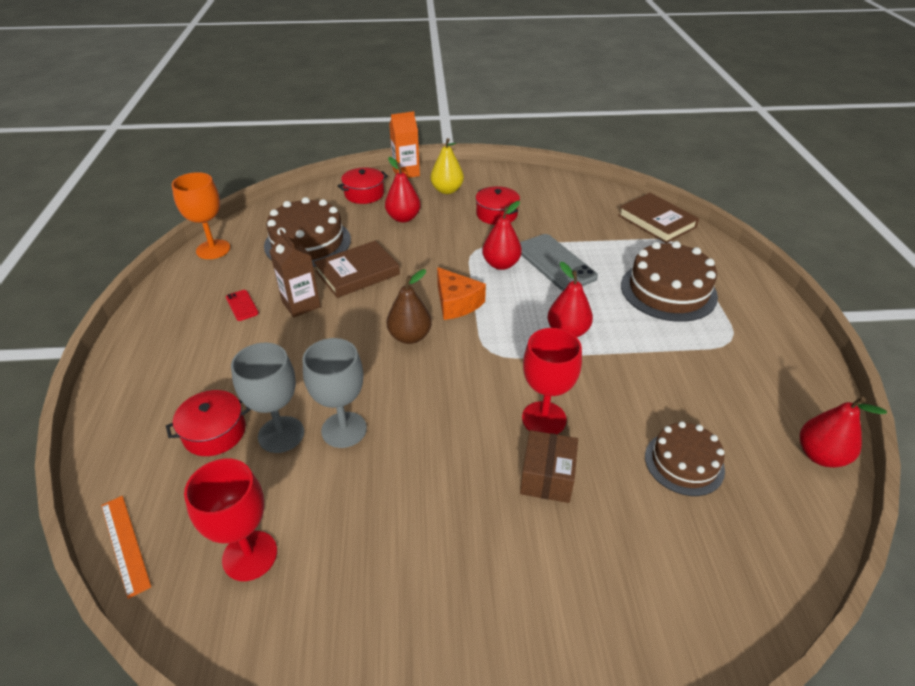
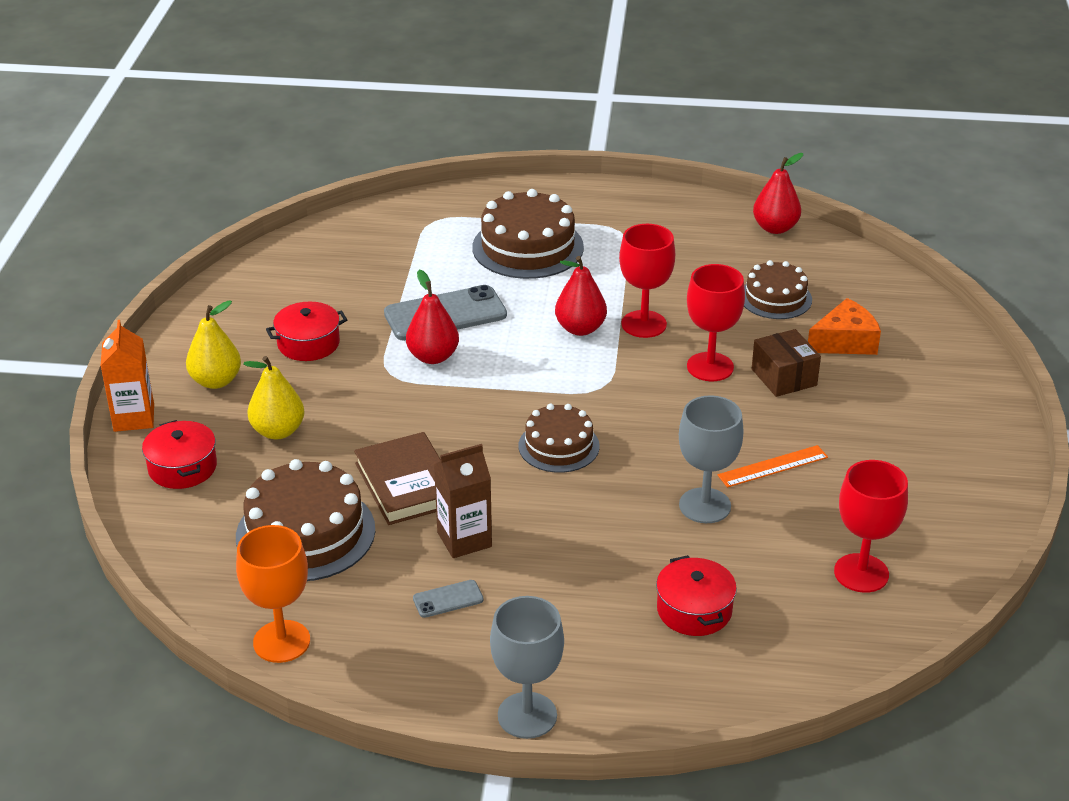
camera: 80 degrees left, 5 degrees down
(125, 544) = (844, 667): orange ruler -> orange ruler (773, 466)
(242, 305) = (448, 599): red phone -> grey phone
(281, 434) = (705, 554): grey goblet -> grey goblet (527, 715)
(403, 218) = (278, 431): red pear -> yellow pear
(410, 337) = (559, 446): brown pear -> brown cake
(456, 303) = (503, 402): orange cheese -> orange cheese (845, 341)
(547, 477) = (784, 377): brown box -> brown box turned 45 degrees clockwise
(591, 369) = (644, 324): none -> red goblet
(656, 221) = (385, 222): brown book -> none

